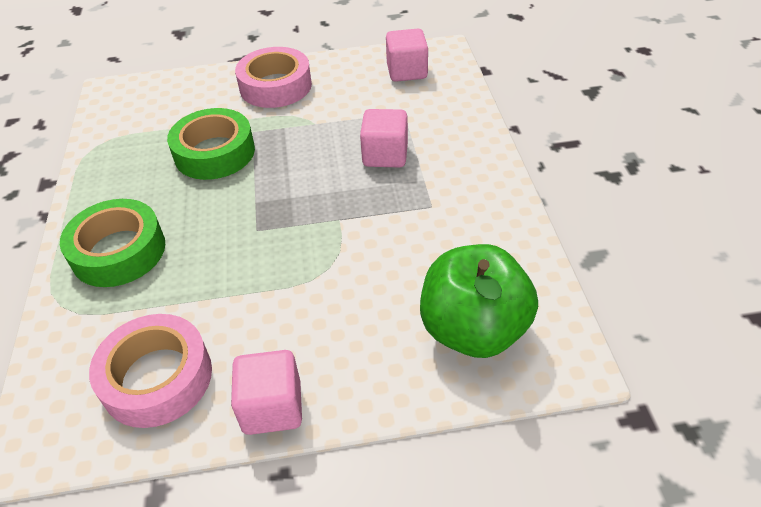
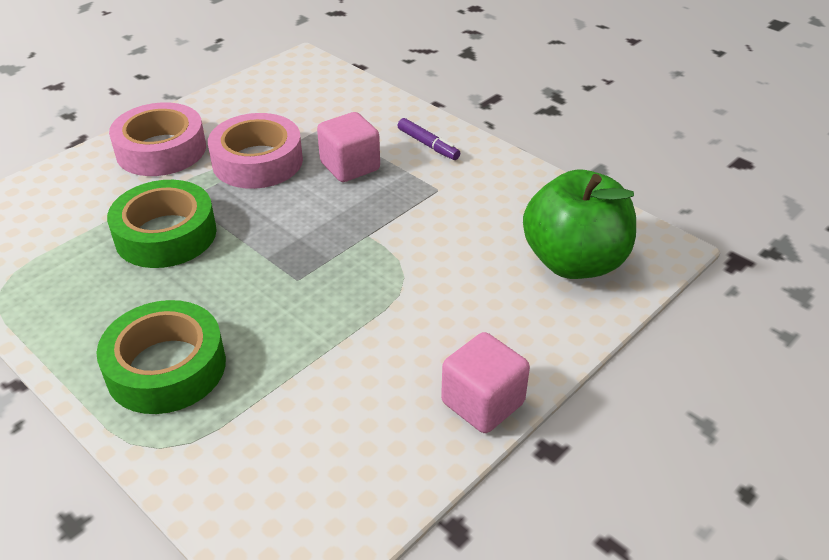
camera: 40 degrees left, 5 degrees down
(157, 378) = (349, 444): pink tape -> pink tape (257, 161)
(407, 71) = (288, 90): pink cube -> none
(464, 162) = (428, 144): none -> purple marker

